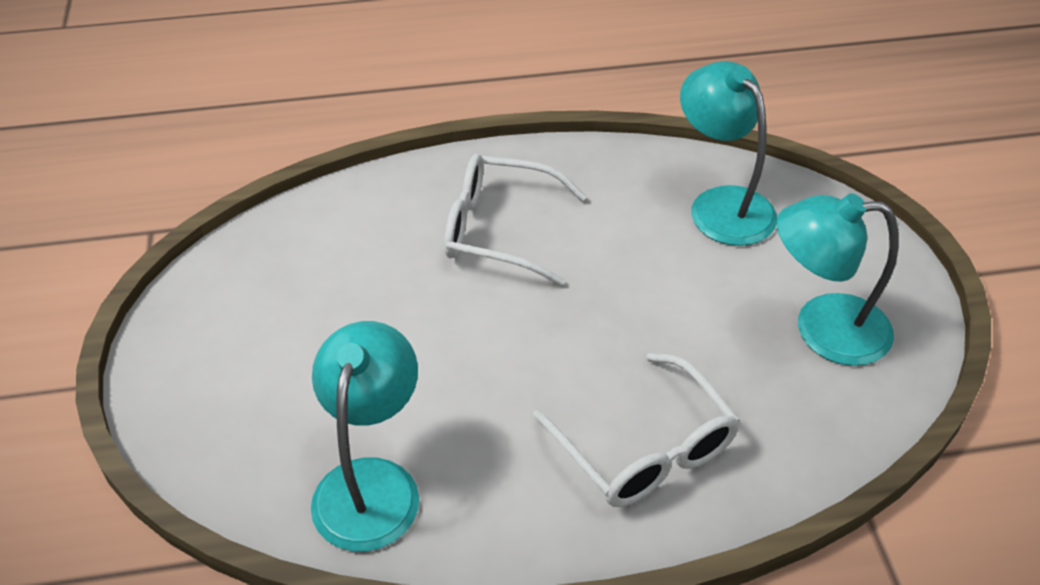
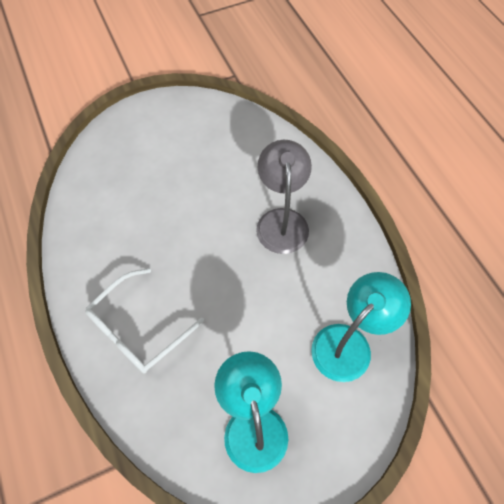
camera: 75 degrees right, 15 degrees up
(371, 483) = (97, 210): turquoise lamp -> none
(499, 229) = (281, 220): white glasses -> grey lamp

